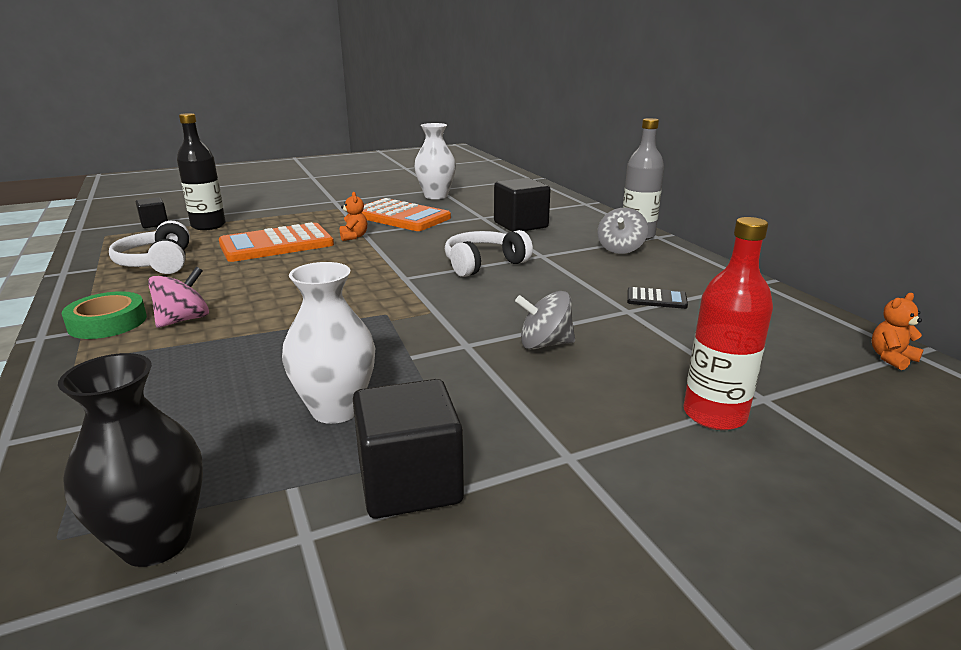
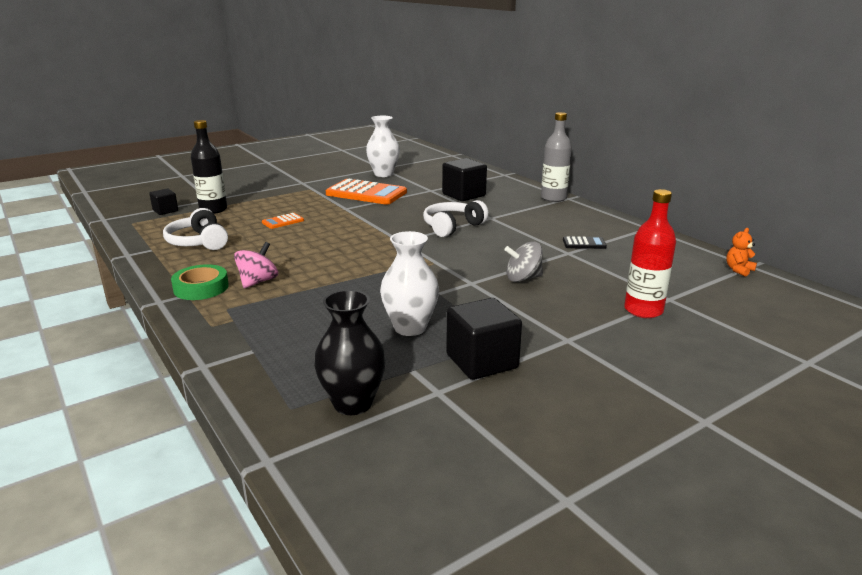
camera: 10 degrees left, 0 degrees up
(276, 244) = (283, 221): orange calculator -> orange calculator, size x0.46
(353, 237) = (340, 212): orange teddy bear -> none
(620, 249) = (545, 209): grey spinning top -> none

